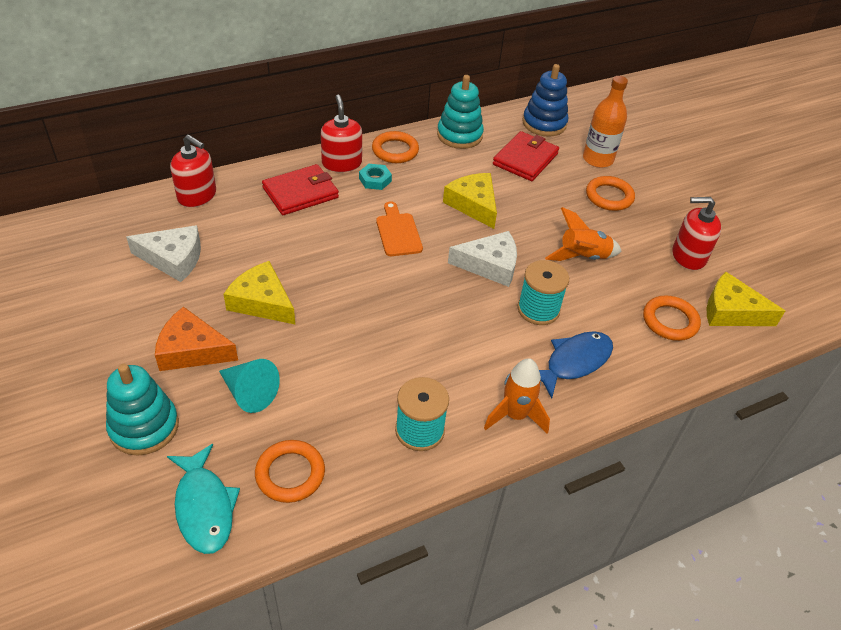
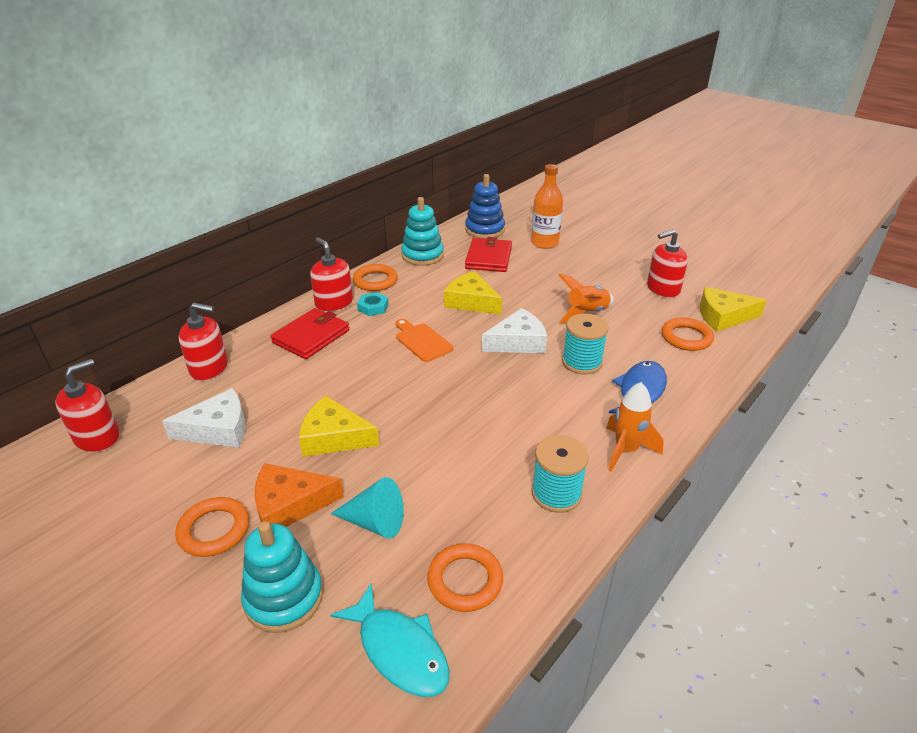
camera: 20 degrees left, 10 degrees down
(79, 231) = (97, 437): none -> red soap dispenser
(609, 196) = (573, 266): orange ring -> orange ring (214, 530)

